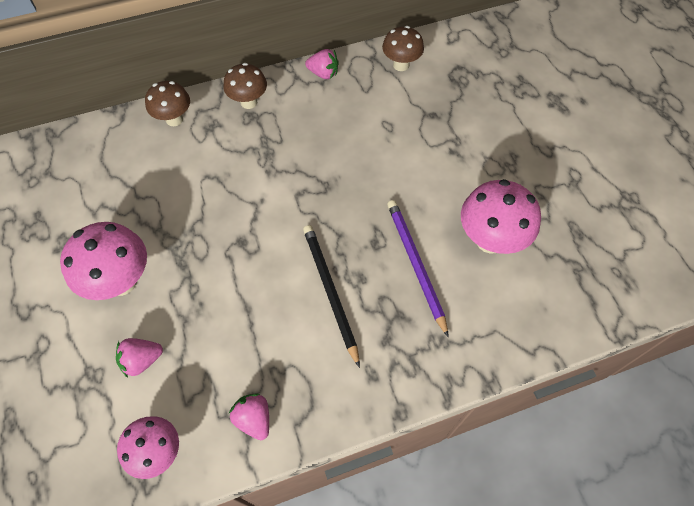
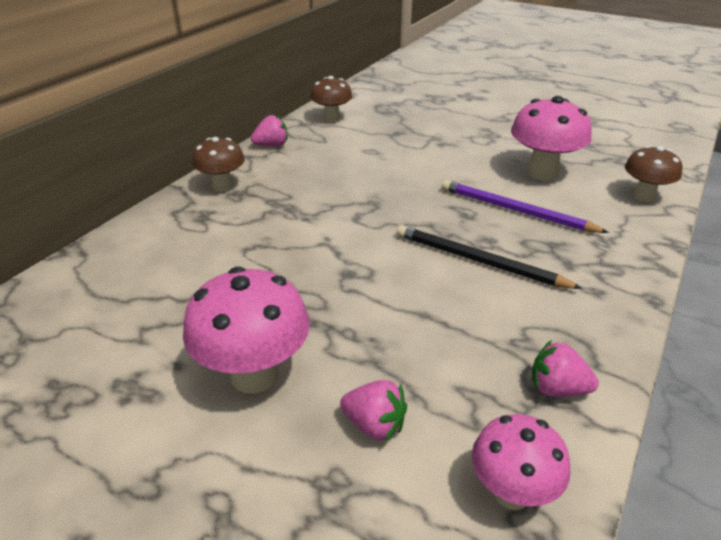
camera: 40 degrees left, 25 degrees down
(142, 360) = (374, 425): pink strawberry -> pink strawberry turned 90 degrees counterclockwise
(174, 119) = (153, 228): brown mushroom -> brown mushroom (644, 196)

